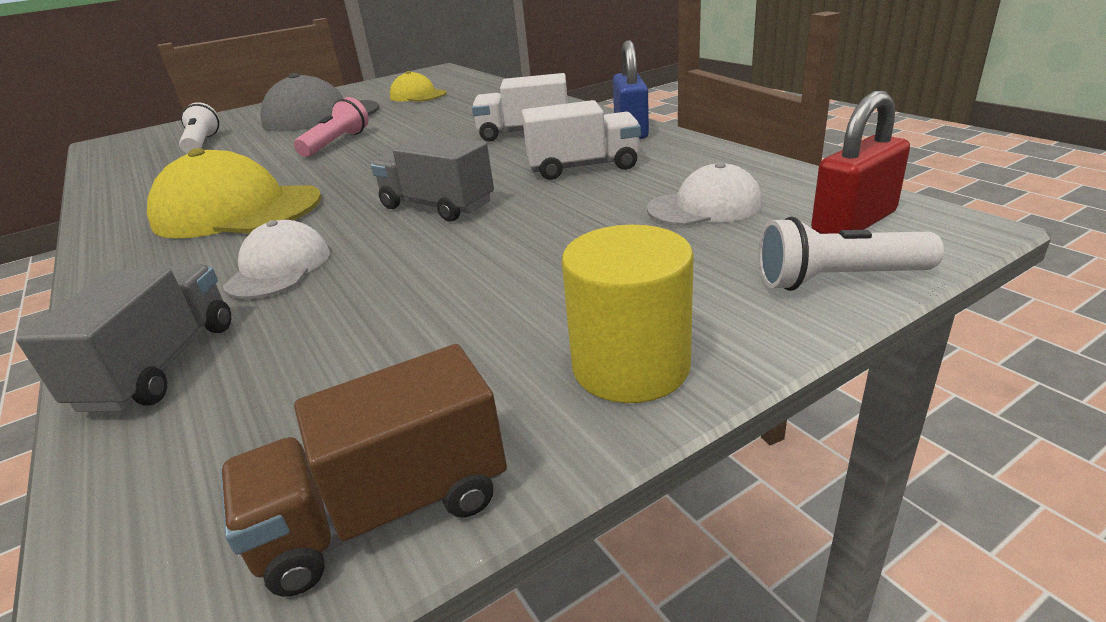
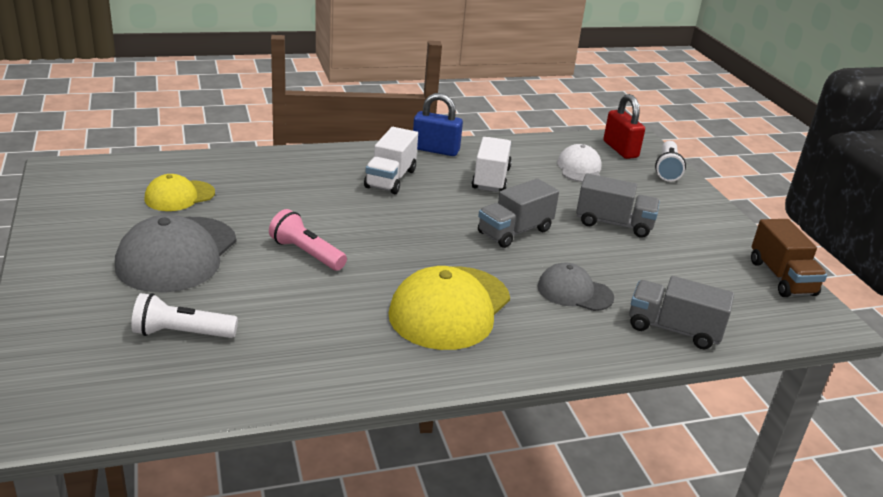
camera: 80 degrees left, 0 degrees up
(279, 268) = (574, 292): white cap -> grey cap
(517, 263) = (614, 224): none -> grey truck
(630, 366) = (713, 221): yellow cylinder -> none

